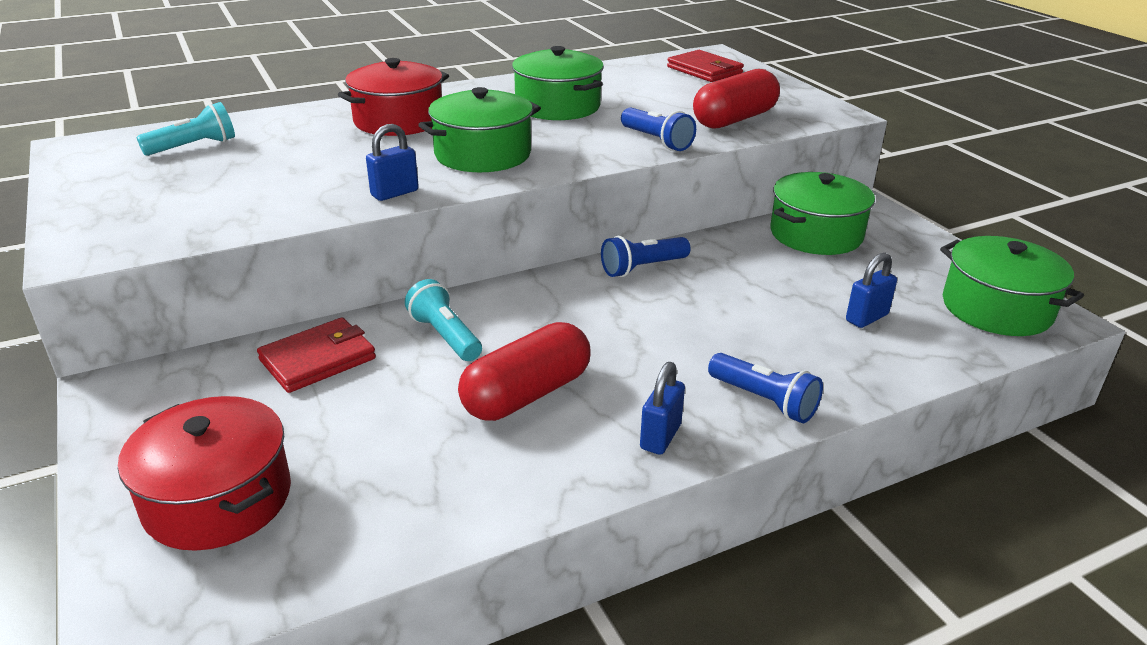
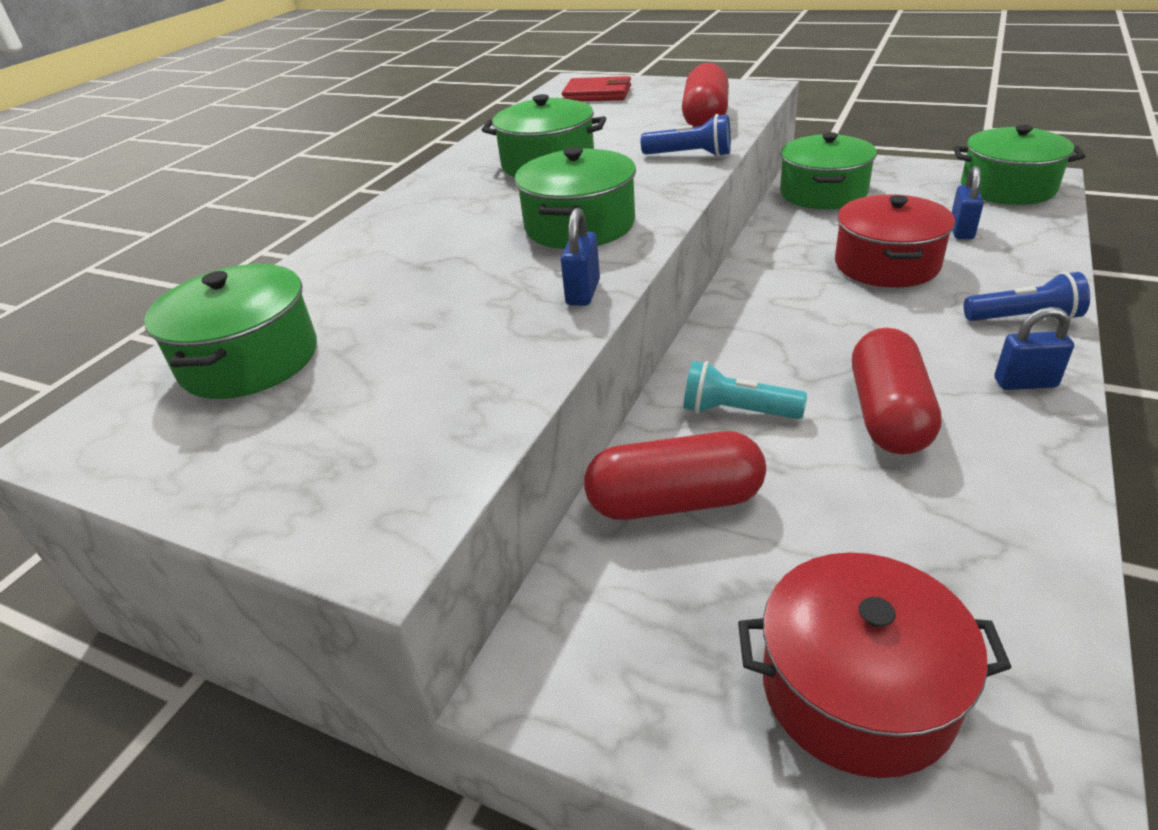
camera: 35 degrees left, 5 degrees up
(194, 147) = (249, 360): turquoise flashlight -> green pot
(318, 359) = (675, 502): red wallet -> red capsule
(398, 121) = (428, 234): red pot -> red pot (886, 264)
(642, 268) = (766, 274): blue flashlight -> none
(660, 437) = (1025, 383): blue padlock -> blue padlock turned 75 degrees counterclockwise

